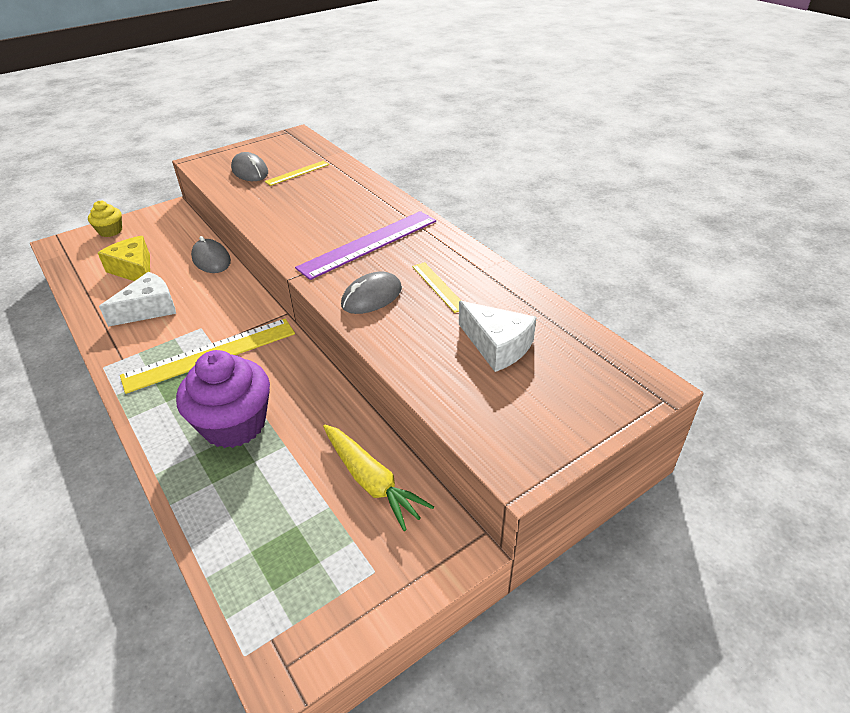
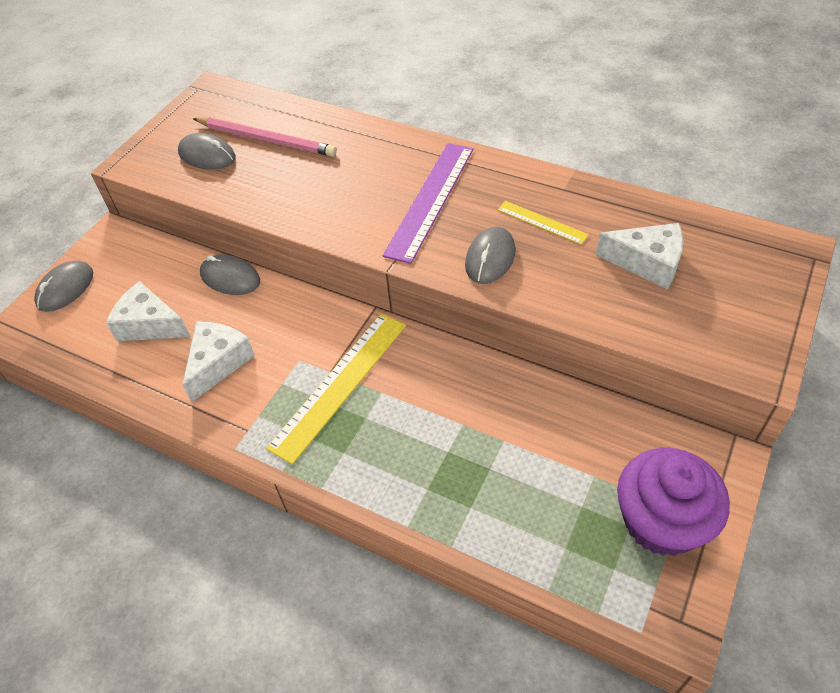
camera: 25 degrees left, 10 degrees up
(110, 231) = (65, 289): yellow cupcake -> grey mouse
(134, 269) = (150, 324): yellow cheese -> white cheese
(234, 424) = (436, 443): purple cupcake -> purple cupcake (661, 521)
(297, 173) = (266, 139): yellow ruler -> pink pencil
(371, 481) = (609, 436): yellow carrot -> none

